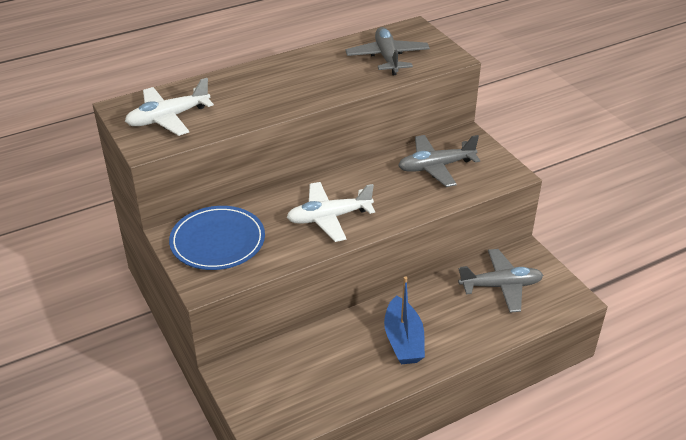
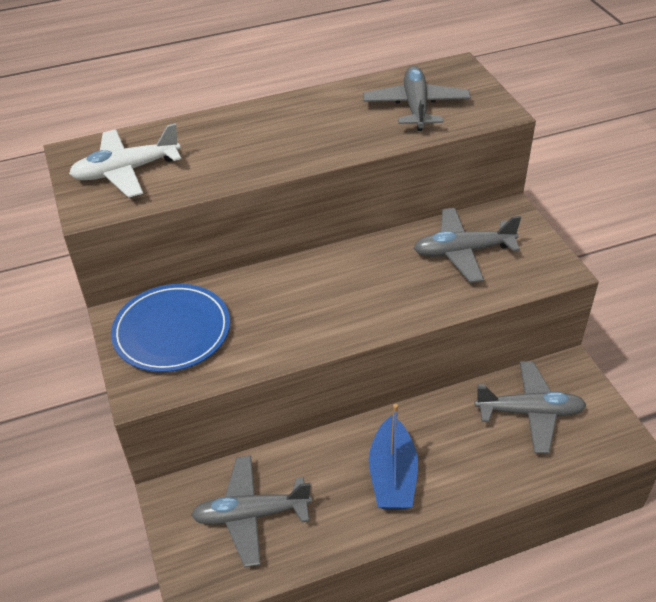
camera: 10 degrees right, 5 degrees up
(297, 379) = (251, 515): none -> grey plane
(329, 217) = (315, 311): white plane -> none

